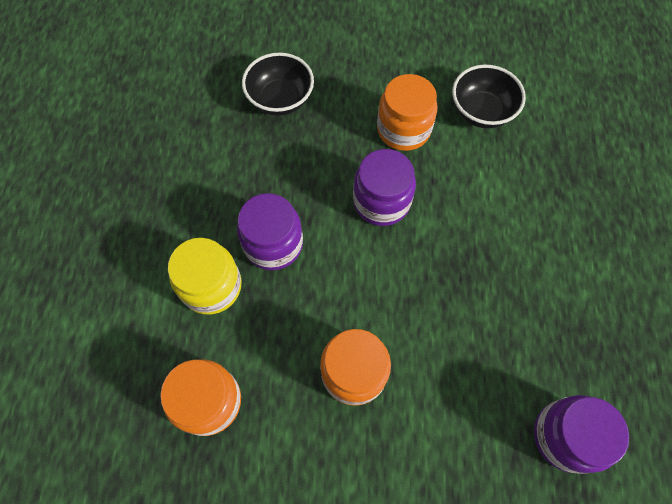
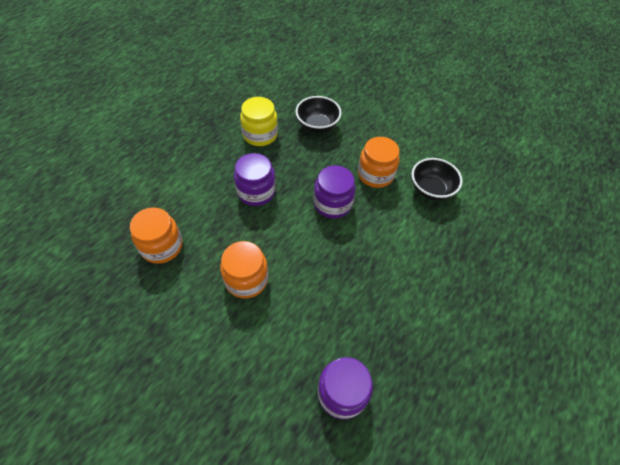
camera: 30 degrees right, 10 degrees down
(211, 286) = (208, 194): yellow jar -> yellow jar (260, 135)

